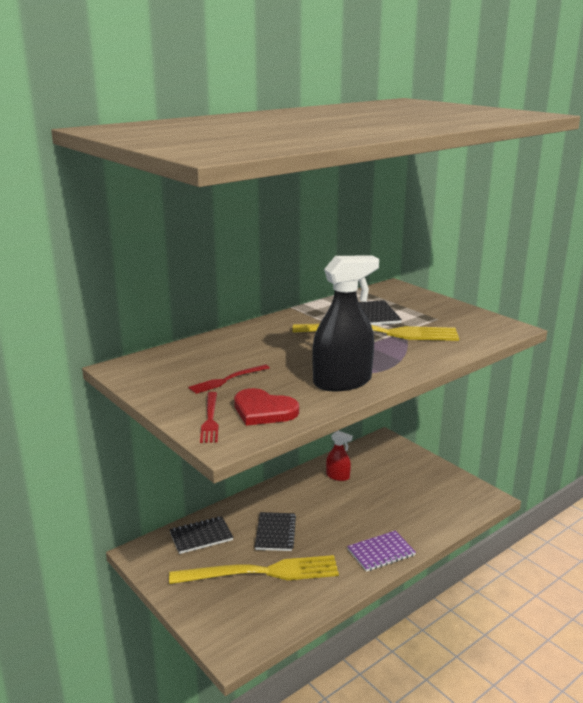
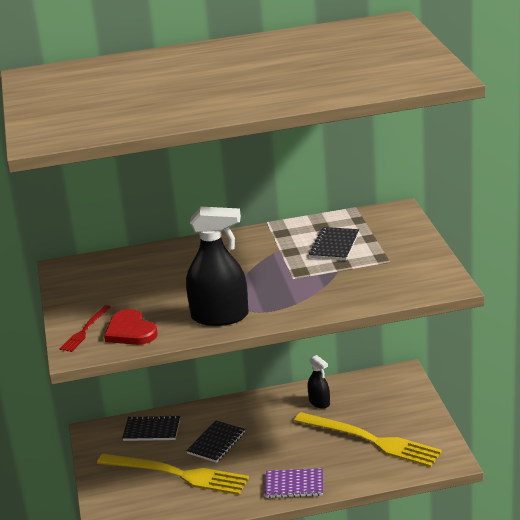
camera: 30 degrees right, 5 degrees up
(227, 380) = (132, 295): red fork -> none
(338, 476) = (319, 402): red spray bottle -> black spray bottle
(381, 333) = (314, 269): yellow fork -> yellow fork (371, 440)

